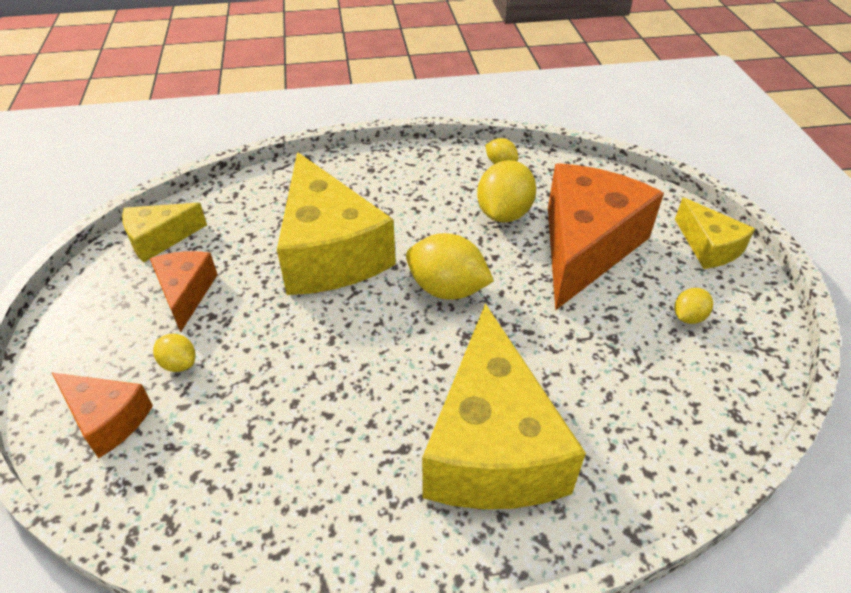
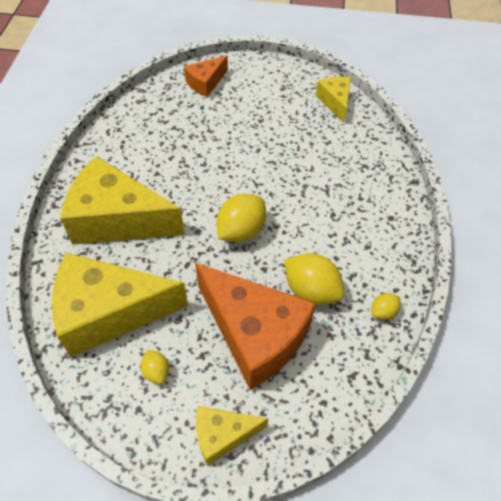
camera: 105 degrees right, 10 degrees up
(179, 364) = (230, 106): yellow lemon -> none
(186, 293) = (282, 111): orange cheese -> none
(330, 252) = (298, 177): yellow cheese -> yellow cheese (109, 312)

